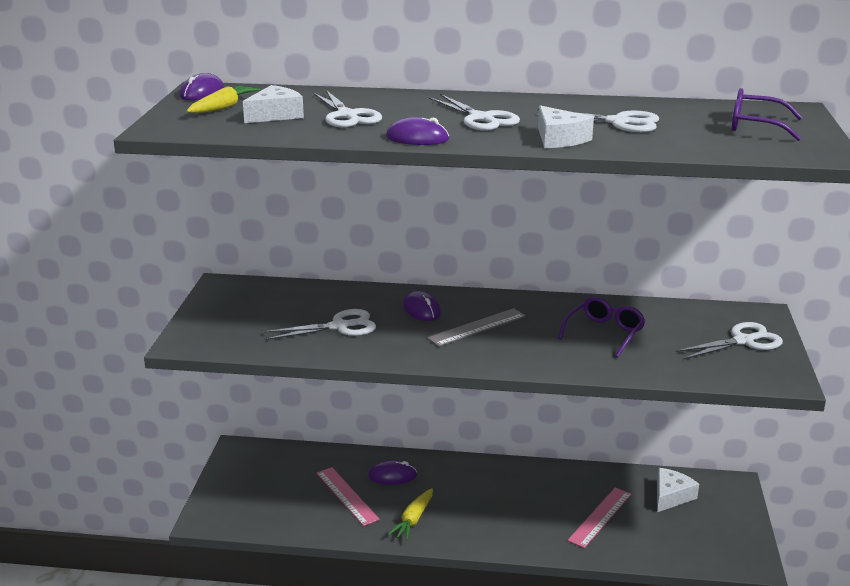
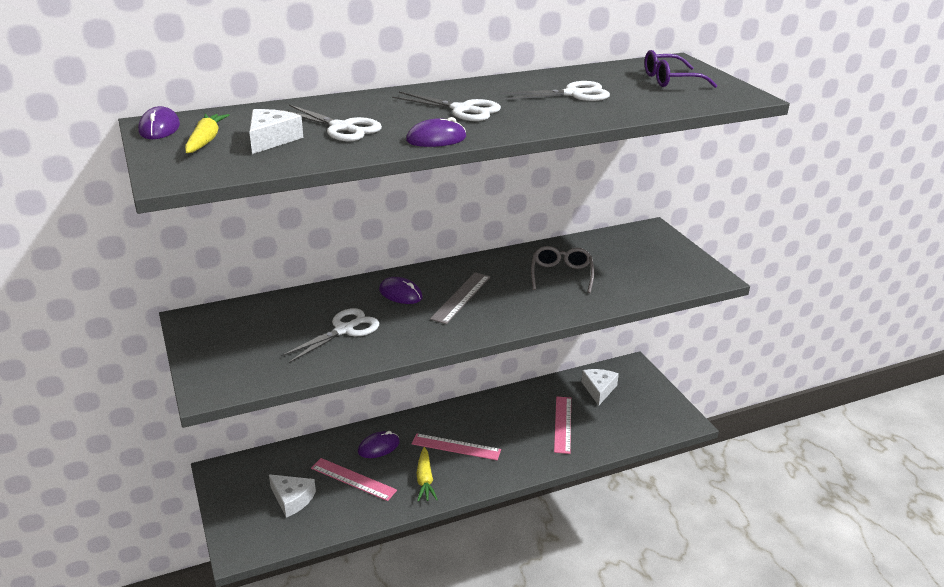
camera: 30 degrees left, 5 degrees up
(467, 501) = (456, 447): none -> pink ruler
(559, 139) = (550, 117): white cheese -> white cheese (292, 499)
(604, 333) = (561, 275): purple glasses -> grey glasses
(743, 341) = (660, 255): white scissors -> none

